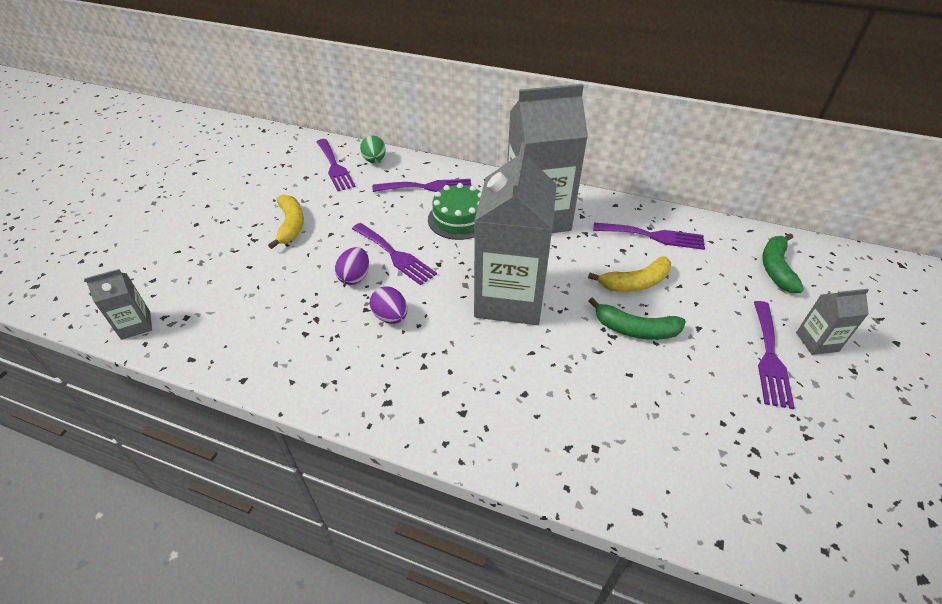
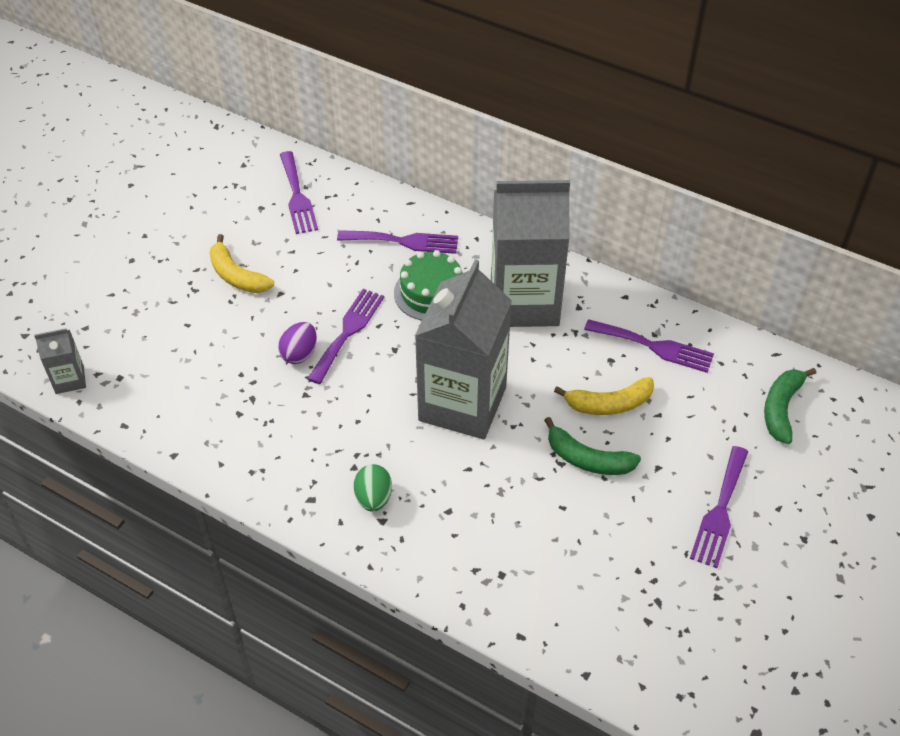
camera: 10 degrees right, 5 degrees up
(291, 225) = (237, 276): yellow banana -> yellow banana turned 135 degrees clockwise
(374, 160) = (347, 192): green egg -> green egg (373, 498)
(390, 317) = (330, 407): purple egg -> none
(395, 255) = (348, 332): purple fork -> purple fork turned 120 degrees counterclockwise
(817, 342) = (781, 502): grey carton -> none

